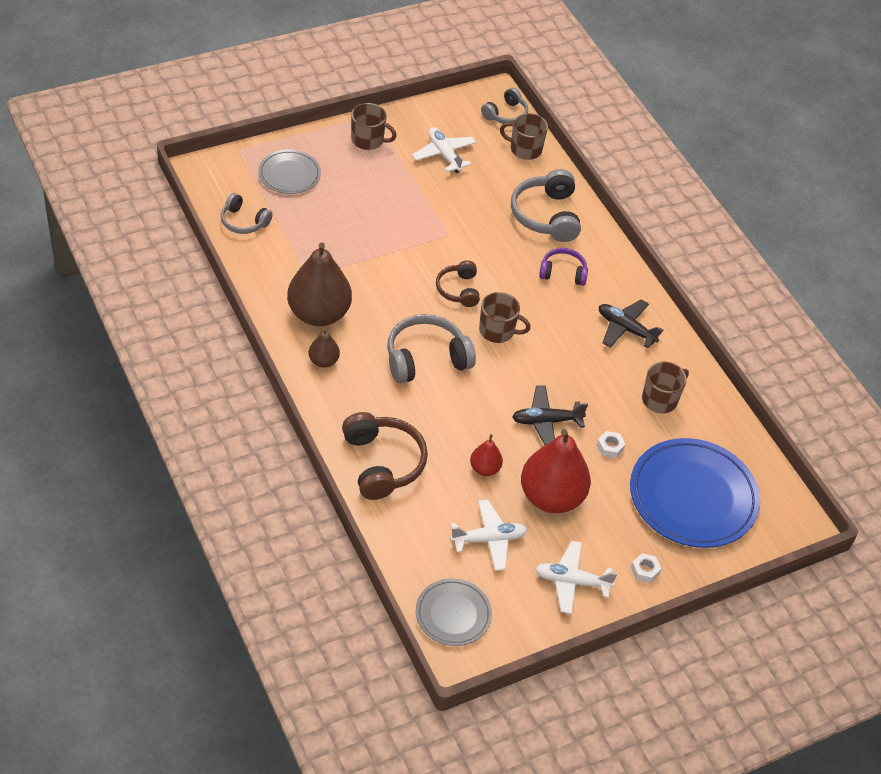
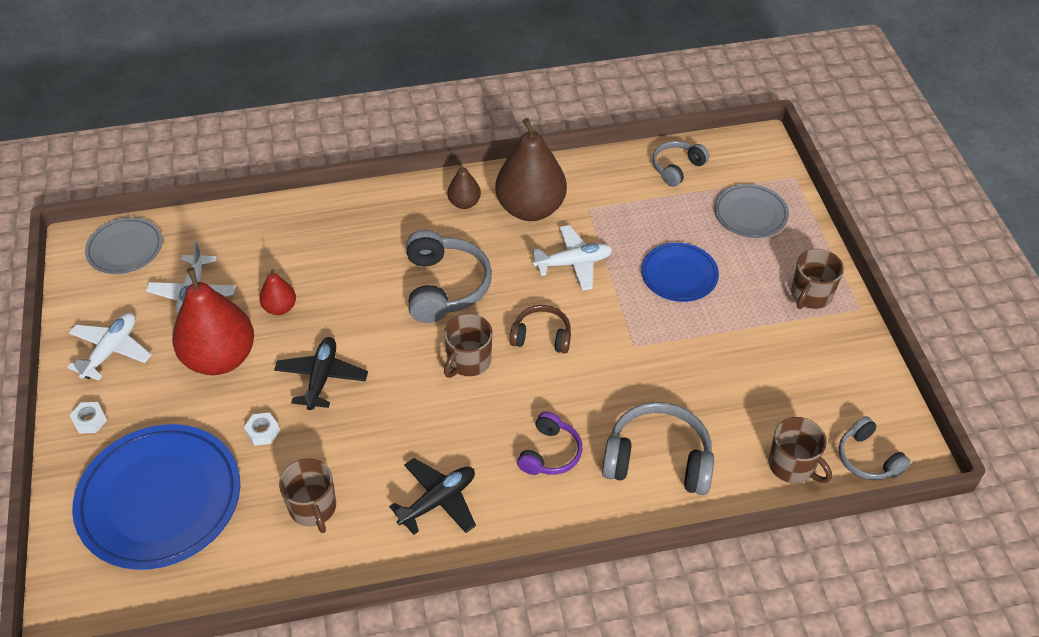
camera: 110 degrees right, 0 degrees up
(369, 214) = (679, 275): none -> blue plate
(382, 463) = (319, 227): brown headphones -> none
(444, 154) = (782, 369): white plane -> white plane (573, 263)
(525, 149) = (792, 465): brown mug -> brown mug turned 105 degrees clockwise

